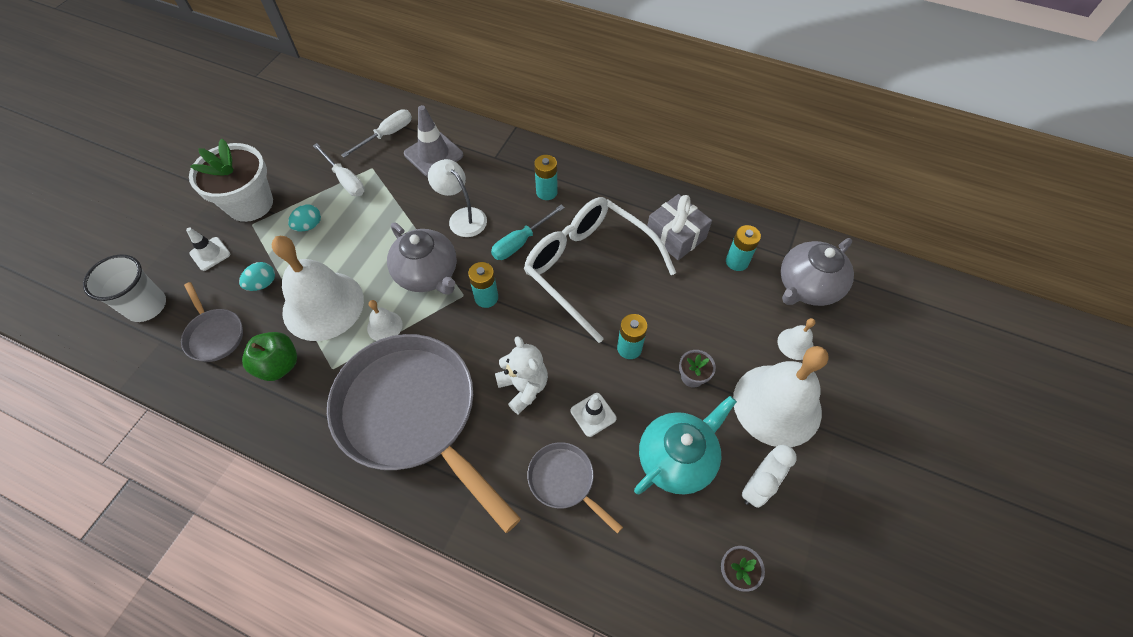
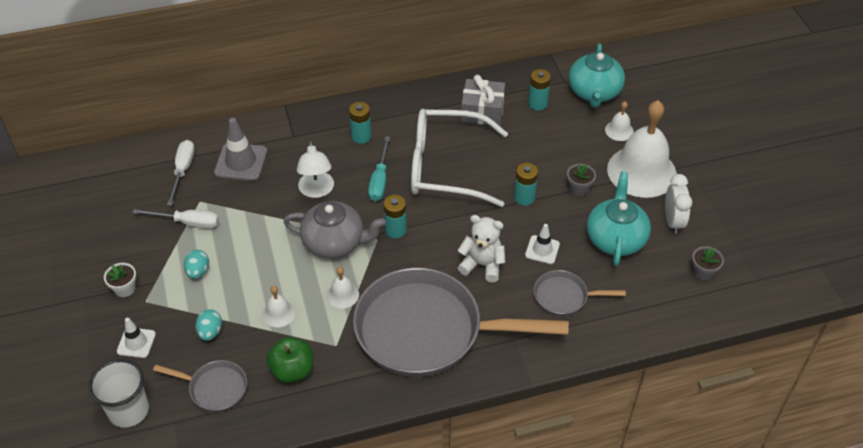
camera: 40 degrees left, 10 degrees down
(250, 204) = (125, 288): white flower pot -> white flower pot, size x0.44
(323, 305) = (279, 313): white bell -> white bell, size x0.43
(462, 217) = (316, 191): white lamp -> white lamp turned 105 degrees counterclockwise
(807, 286) = (594, 92): grey teapot -> turquoise teapot

